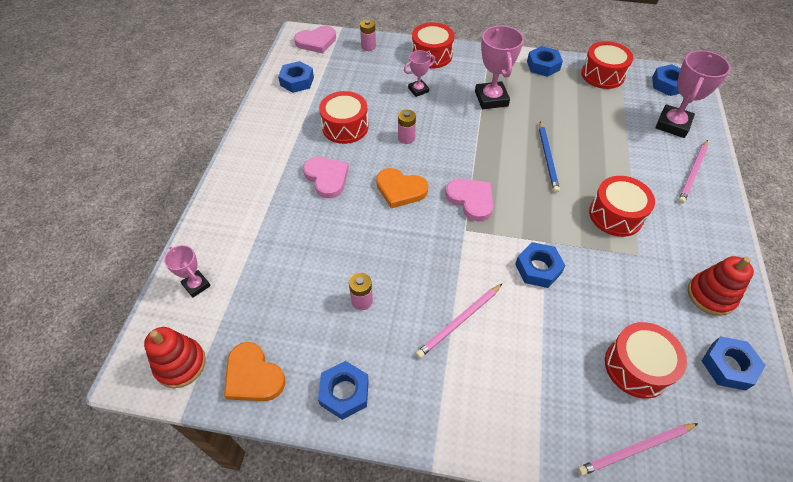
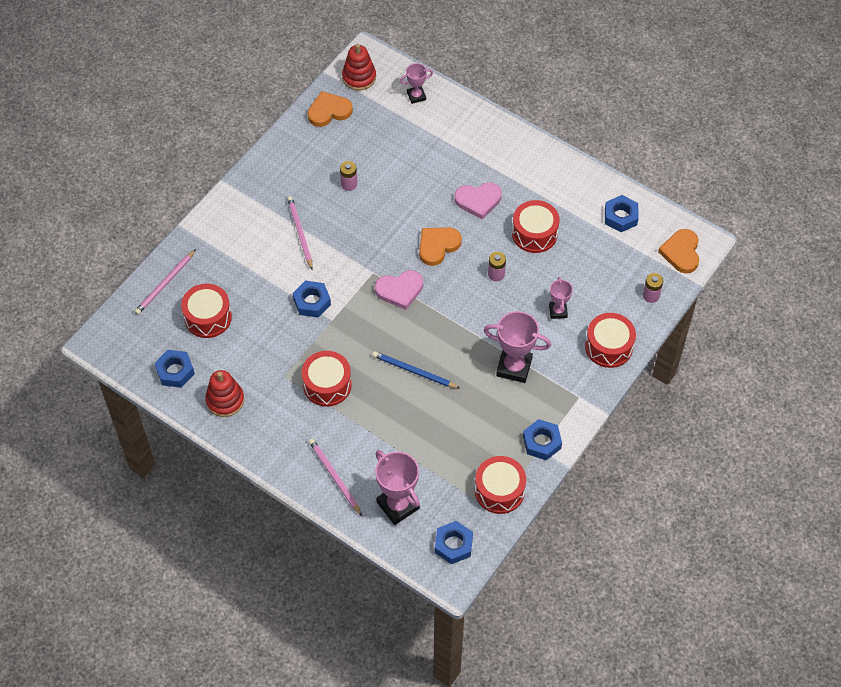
camera: 115 degrees right, 5 degrees up
(316, 42) = (681, 252): pink heart -> orange heart
(344, 392) = (290, 153): blue nut -> none
(635, 449) = (165, 284): pink pencil -> pink pencil turned 150 degrees counterclockwise

